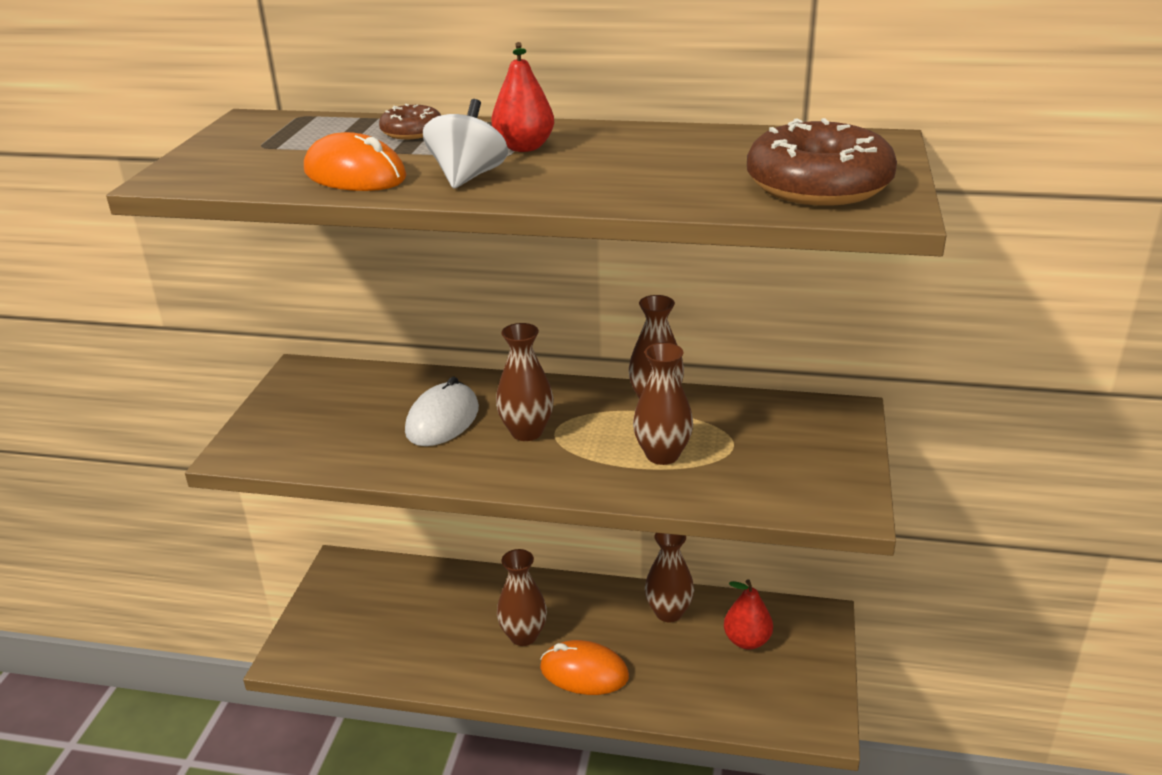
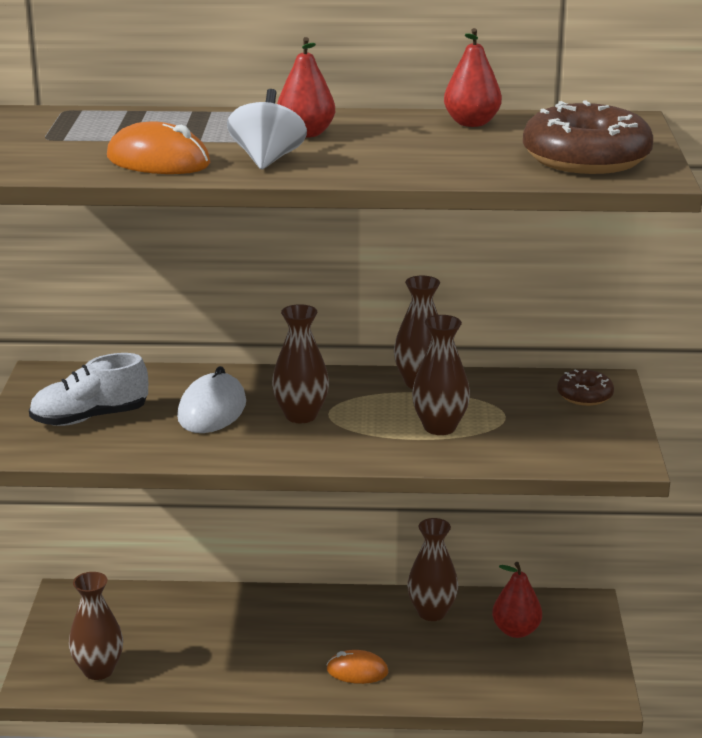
camera: 10 degrees left, 5 degrees down
(324, 421) = (90, 418): none -> white shoe
(412, 132) = (189, 122): brown donut -> brown donut (584, 395)
(523, 636) = (286, 644): brown vase -> brown vase (98, 670)
(584, 672) = (357, 671): orange mouse -> orange mouse, size x0.66
(705, 139) = (471, 123): none -> red pear

